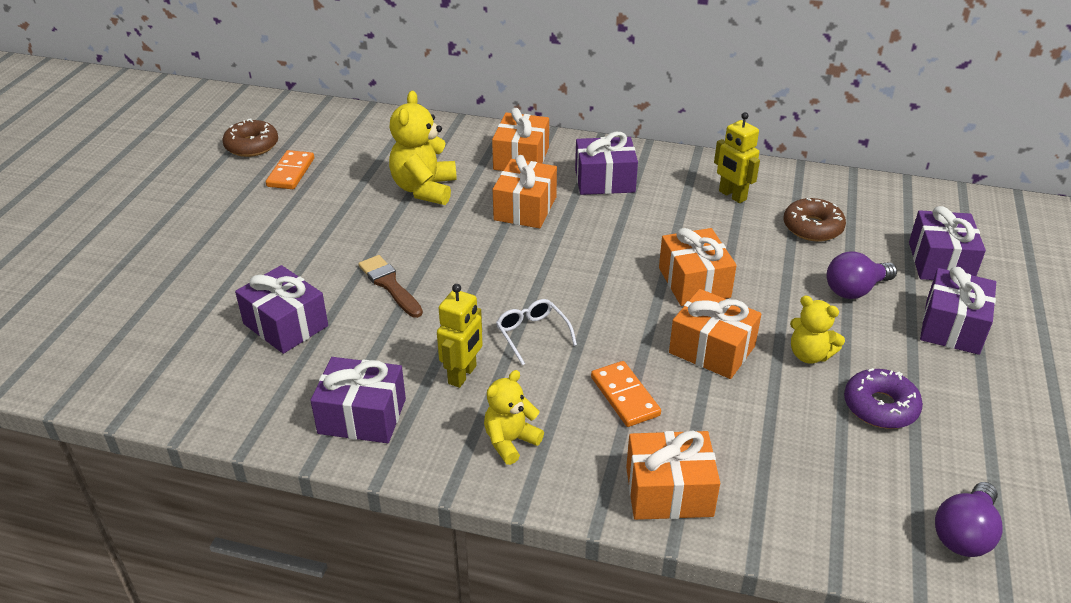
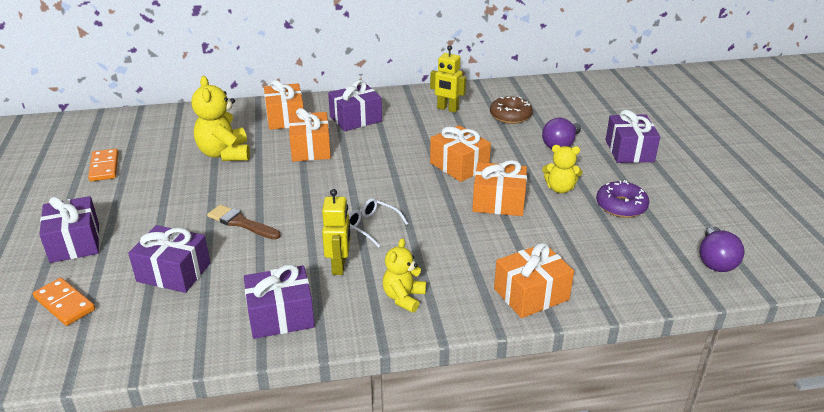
camera: 25 degrees left, 5 degrees down
(252, 146) = (56, 156): brown donut -> none
(624, 396) = (462, 246): orange domino -> orange domino (64, 304)
(940, 262) = (597, 117): purple gift -> purple gift (75, 242)

